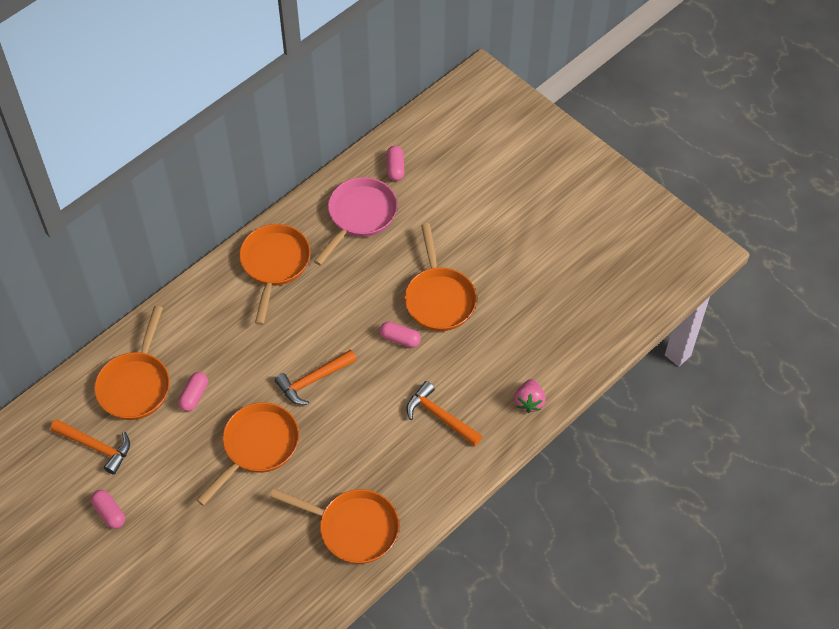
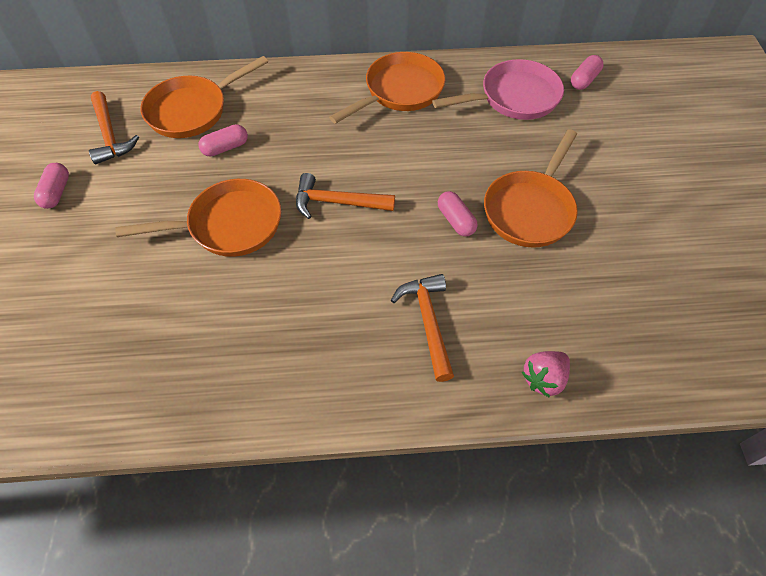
camera: 40 degrees right, 0 degrees up
(353, 528) = (230, 370): orange pan -> none

